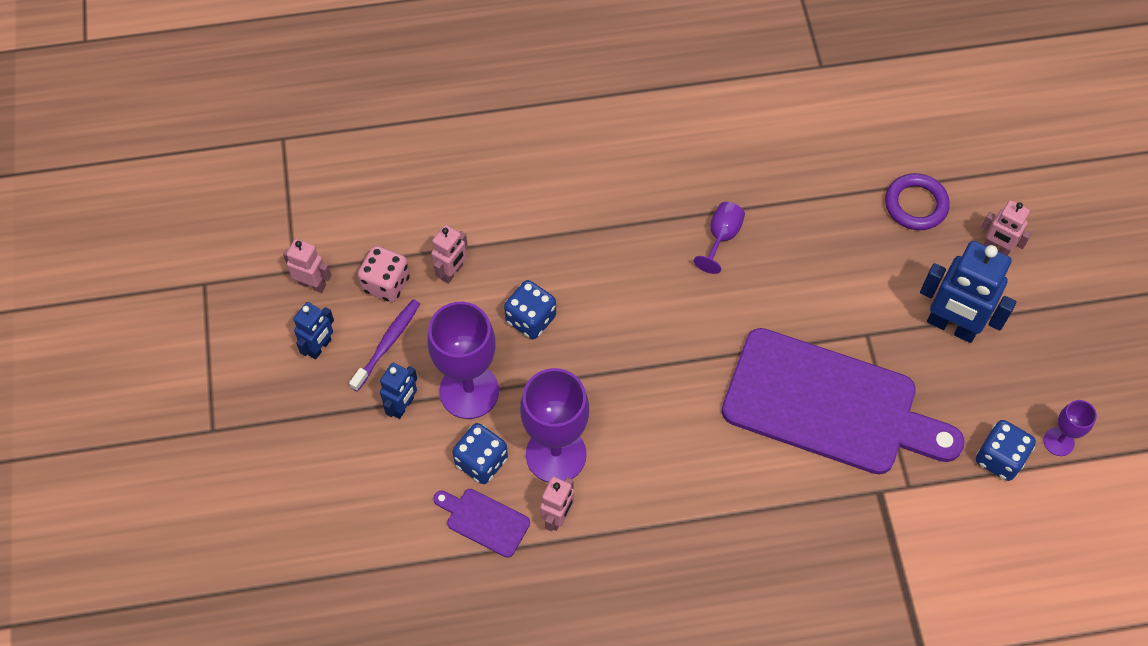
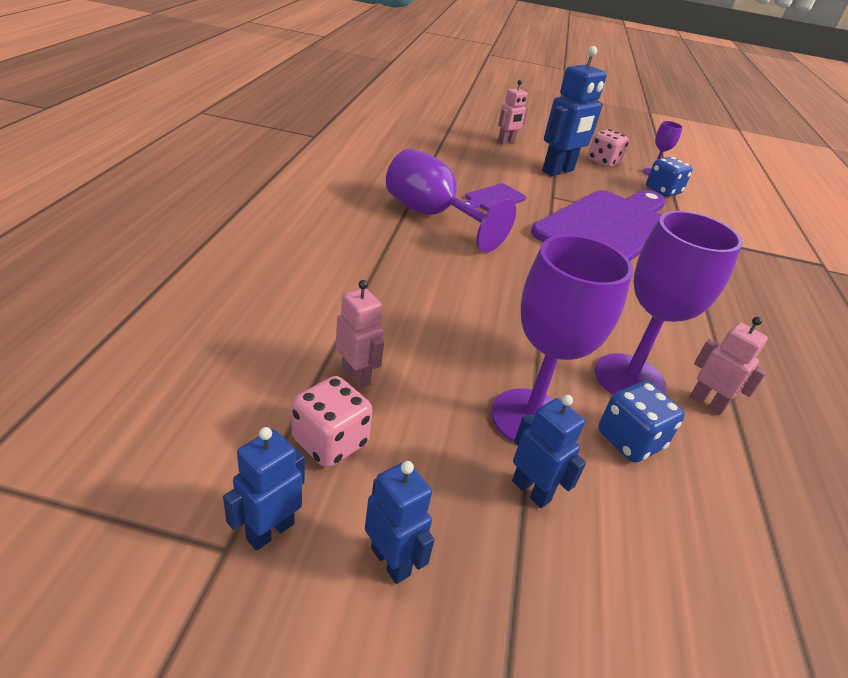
camera: 75 degrees left, 25 degrees down
(312, 284) = (270, 531): pink robot -> blue robot
(387, 344) = (426, 474): purple toothbrush -> none
(484, 521) = (712, 466): purple cutting board -> purple cutting board (493, 199)
(531, 319) = (455, 339): blue dice -> none
(721, 237) = (432, 216): purple goblet -> purple goblet, size x1.99
(916, 204) = (457, 149): purple ring -> none
(1038, 374) = (603, 162): none -> pink dice

